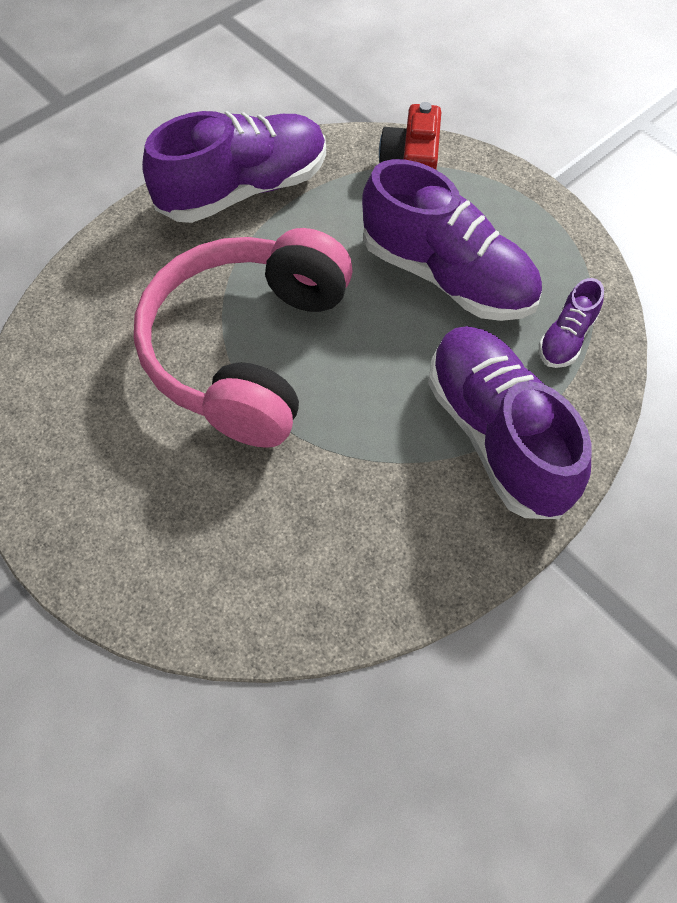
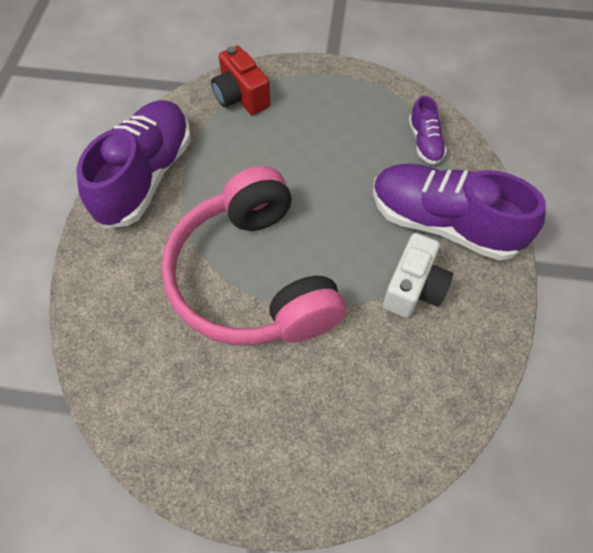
camera: 40 degrees left, 0 degrees up
(394, 474) = (413, 288): none -> white camera
(447, 276) = (327, 149): purple shoe -> none

